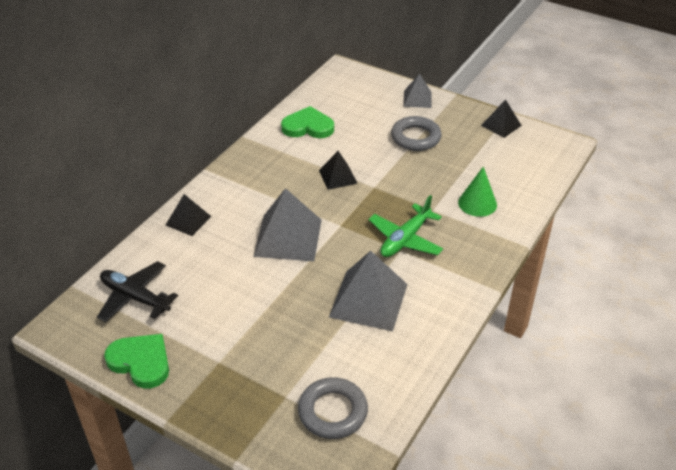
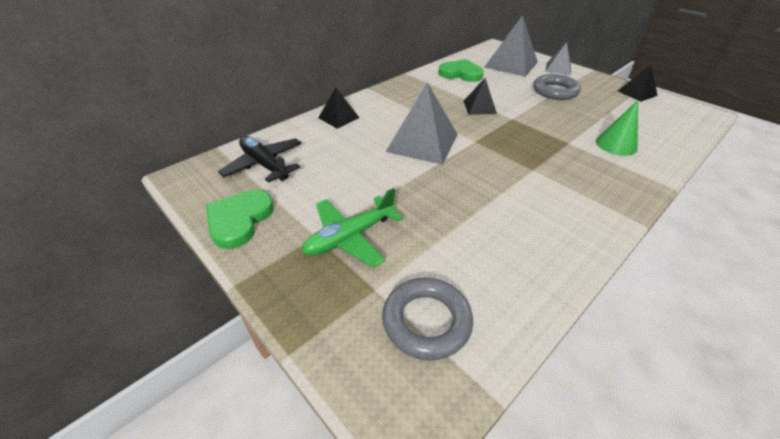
camera: 15 degrees right, 0 degrees up
(141, 362) = (239, 220): green heart -> green heart turned 120 degrees counterclockwise
(368, 300) = (492, 208): grey pyramid -> grey pyramid (511, 64)
(405, 239) = (539, 162): green plane -> green plane (350, 237)

